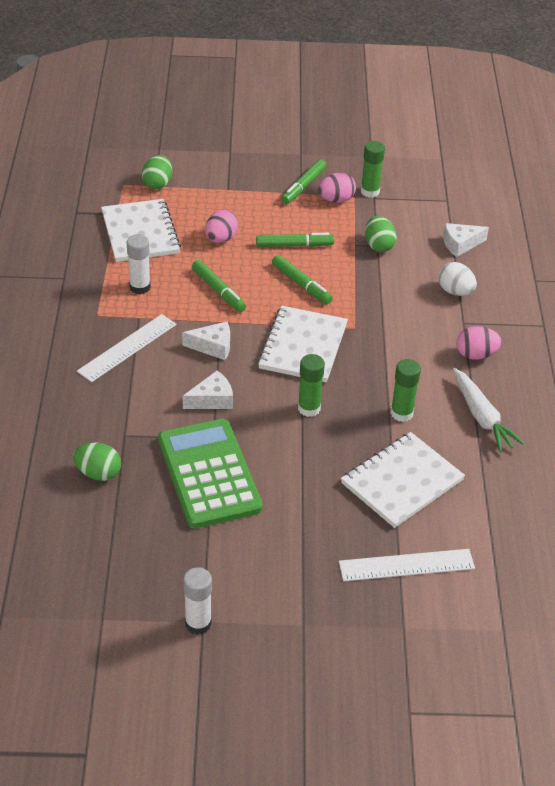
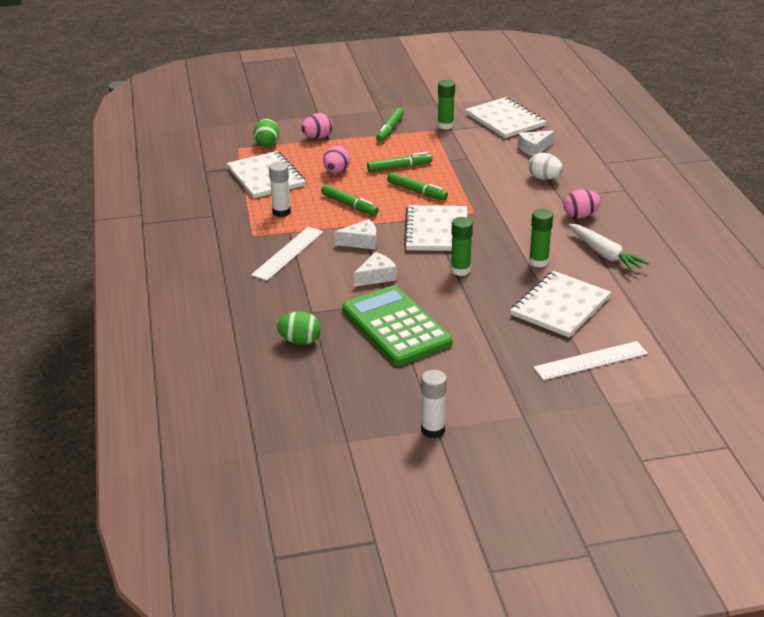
camera: 10 degrees left, 10 degrees down
(336, 200) = (420, 134): pink egg -> pink egg (317, 137)
(378, 245) = (468, 158): green egg -> none
(443, 195) = (505, 120): none -> white notebook

